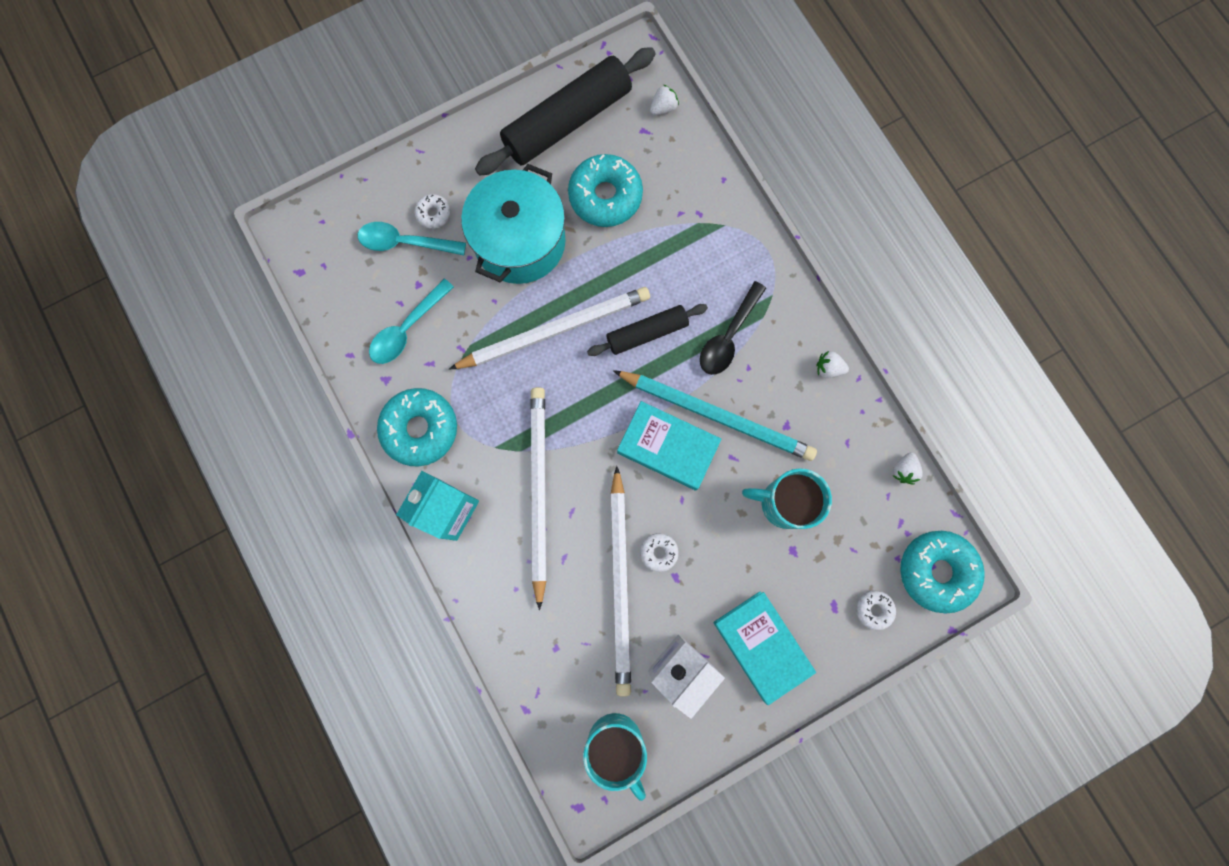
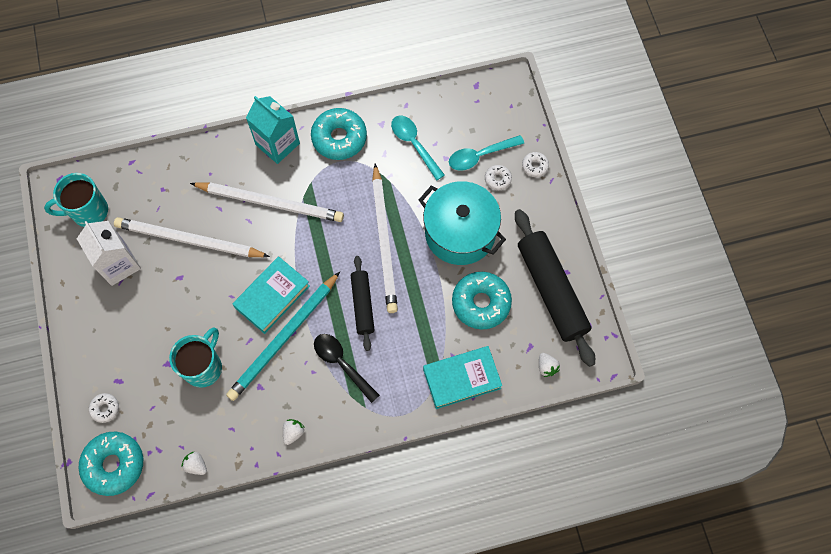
camera: 105 degrees right, 10 degrees down
(405, 242) = (480, 156): turquoise spoon -> turquoise spoon turned 135 degrees counterclockwise
(658, 552) = (200, 271): white donut -> white donut (534, 166)
(762, 646) = (111, 322): turquoise book -> turquoise book (461, 379)

